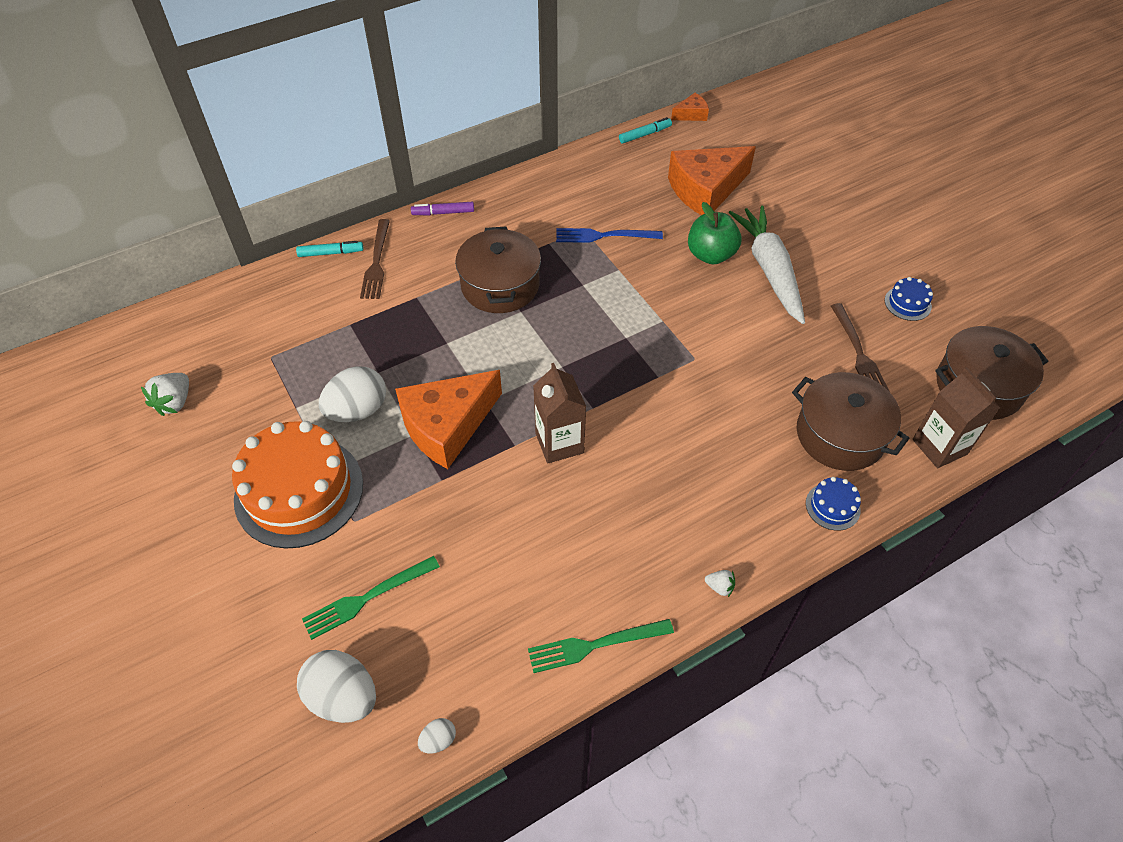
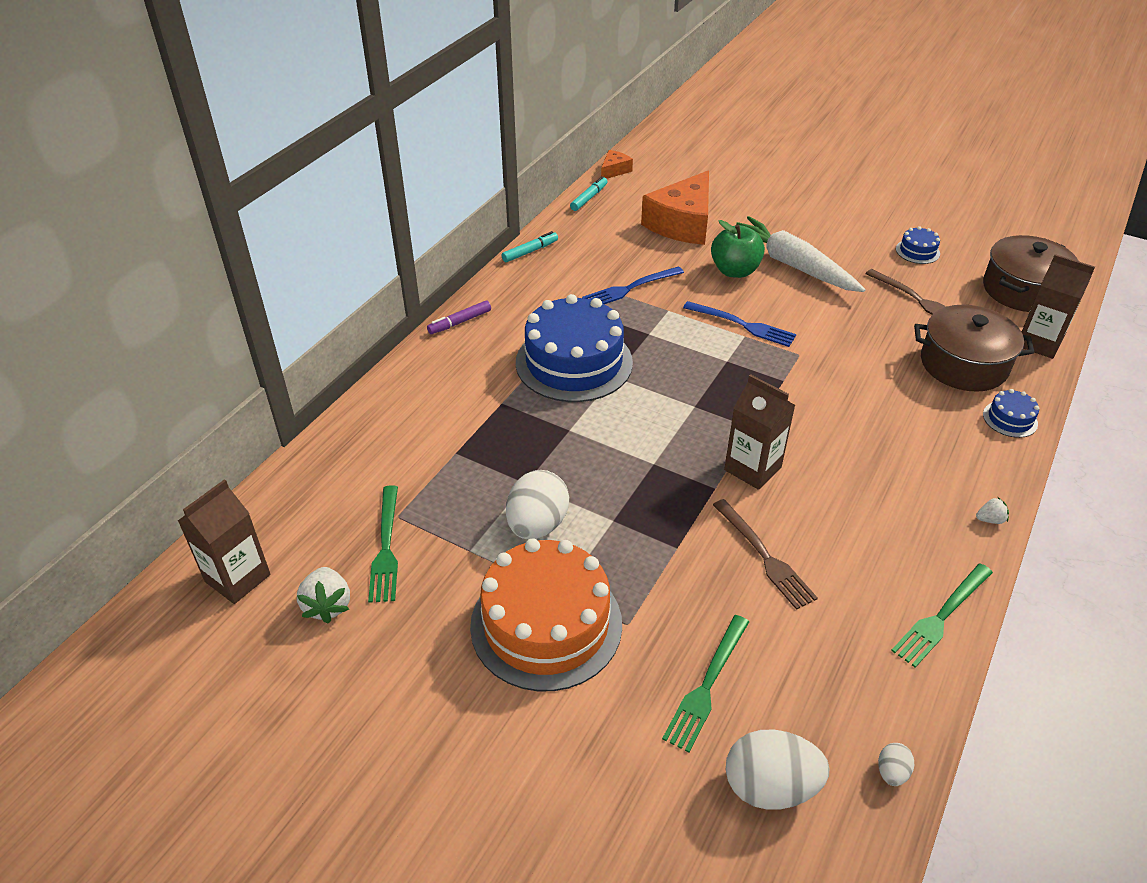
camera: 30 degrees left, 10 degrees down
(137, 354) = (237, 578): none -> brown carton
(243, 377) = (386, 547): none -> green fork
(331, 253) = (375, 398): turquoise marker -> turquoise marker (530, 251)
(376, 262) = (432, 388): brown fork -> brown fork (764, 556)
(447, 426) = (638, 499): orange cheese -> none
(500, 285) = (574, 362): brown pot -> blue cake
(670, 310) = (743, 325): none -> blue fork

